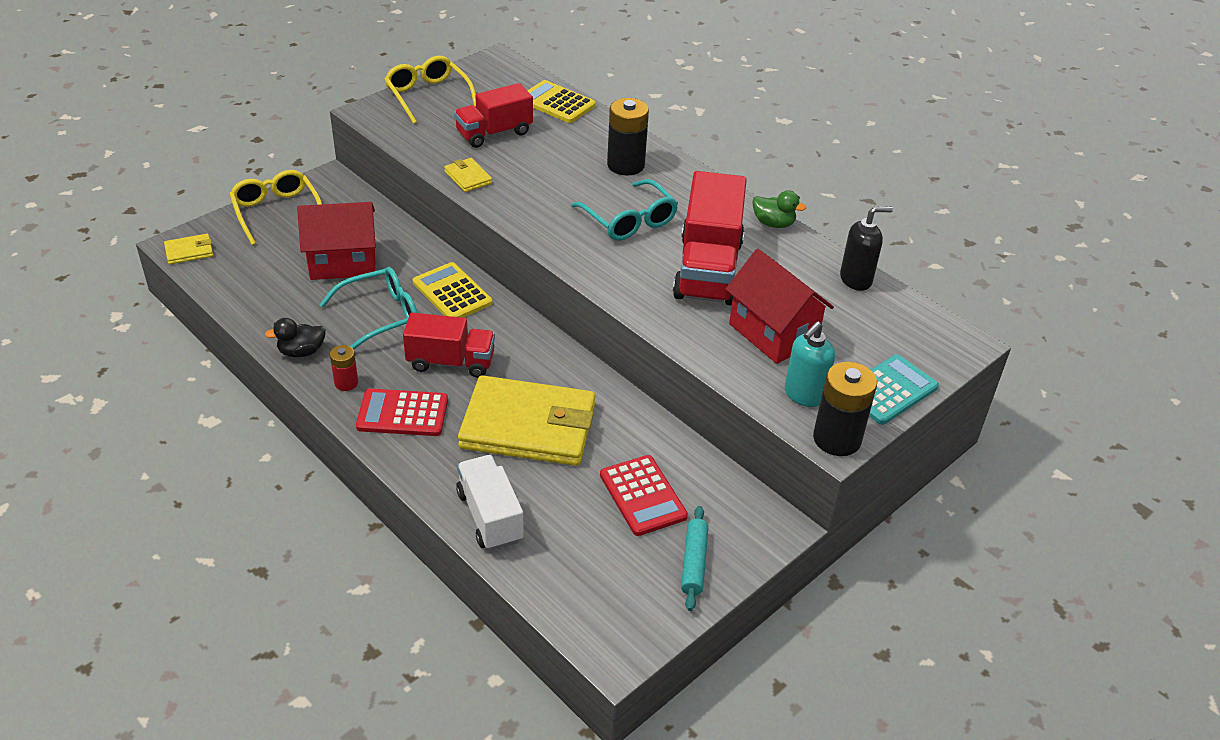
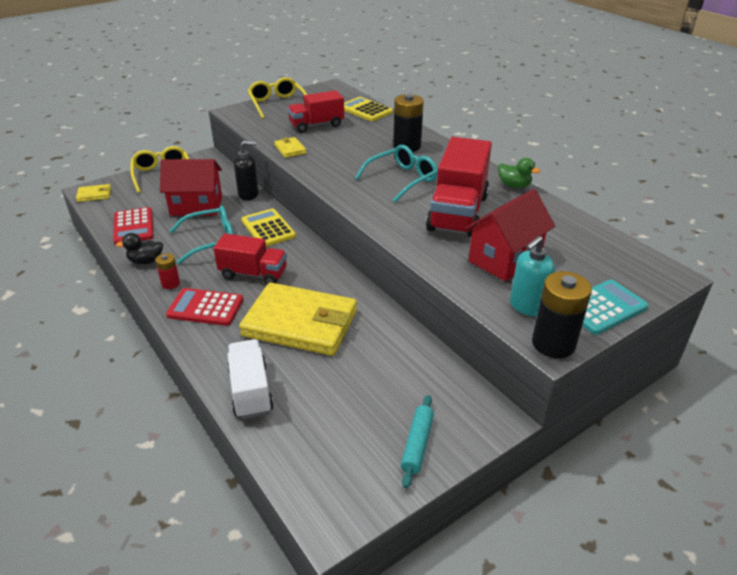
camera: 10 degrees right, 5 degrees down
(629, 220) = (402, 179): turquoise glasses -> turquoise glasses turned 105 degrees counterclockwise
(643, 496) = (382, 383): red calculator -> red calculator (134, 226)
(773, 333) = (505, 259): red house -> red house turned 75 degrees clockwise
(856, 279) = (578, 225): black soap dispenser -> black soap dispenser (249, 194)

